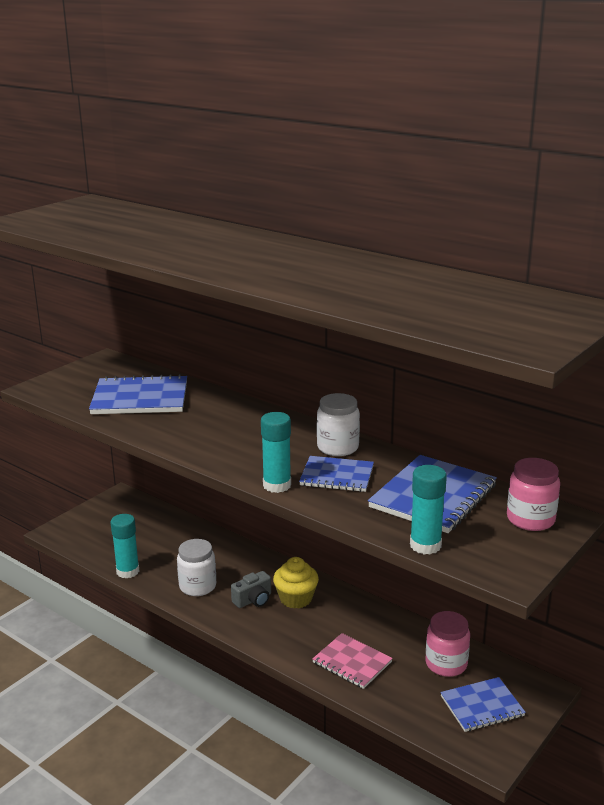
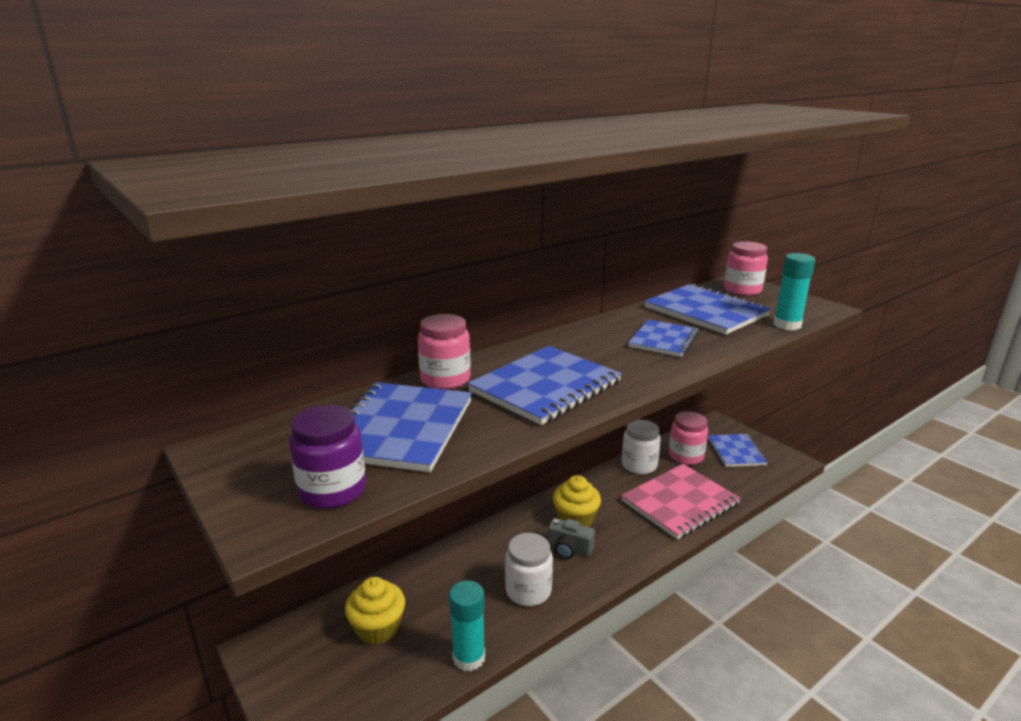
camera: 75 degrees left, 0 degrees up
(70, 394) = (332, 490): none -> purple jar
(145, 531) = (378, 628): none -> yellow cupcake
(214, 399) = (445, 379): none -> pink jar
(215, 434) = (545, 387): none -> blue notebook
(253, 600) = (569, 549): grey camera -> grey camera turned 135 degrees clockwise
(277, 485) = (678, 367): turquoise glue stick -> none
(338, 447) = (604, 333): white jar -> white jar (639, 465)
(352, 662) = (680, 503): pink notebook -> pink notebook, size x1.59

